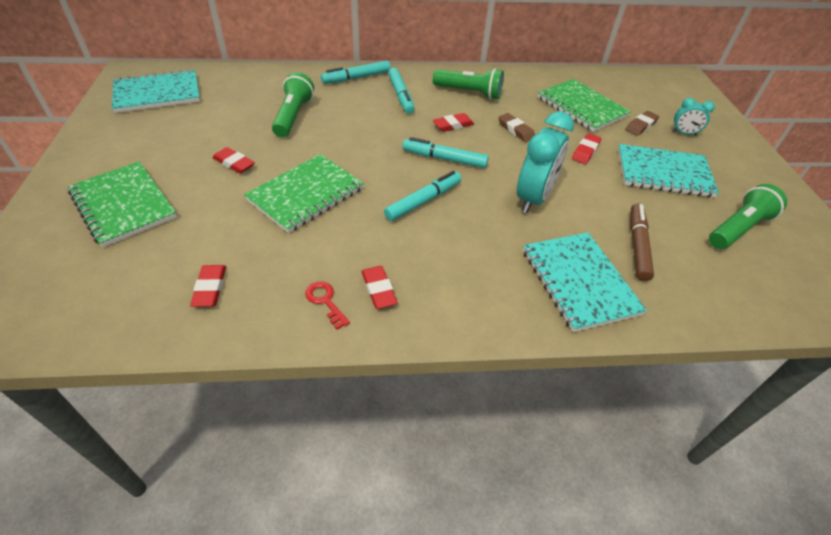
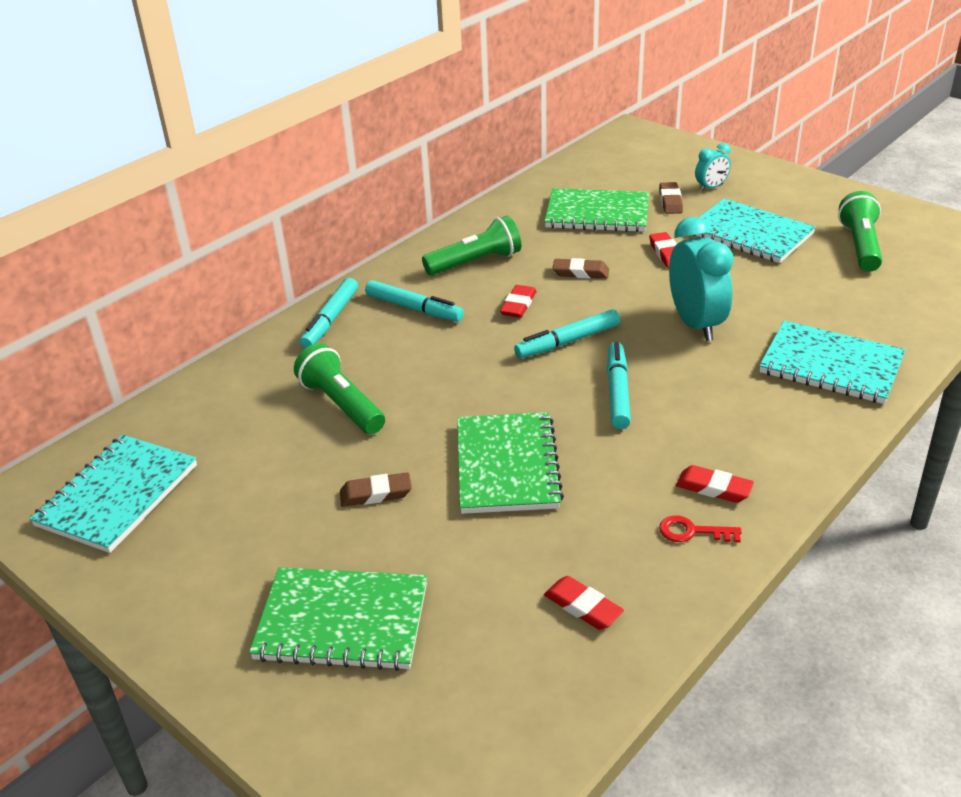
camera: 40 degrees left, 10 degrees down
(234, 163) = (376, 494): red eraser -> brown eraser
(637, 246) = (823, 308): brown marker -> none
(663, 173) = (750, 234): turquoise notebook -> turquoise notebook turned 75 degrees clockwise

